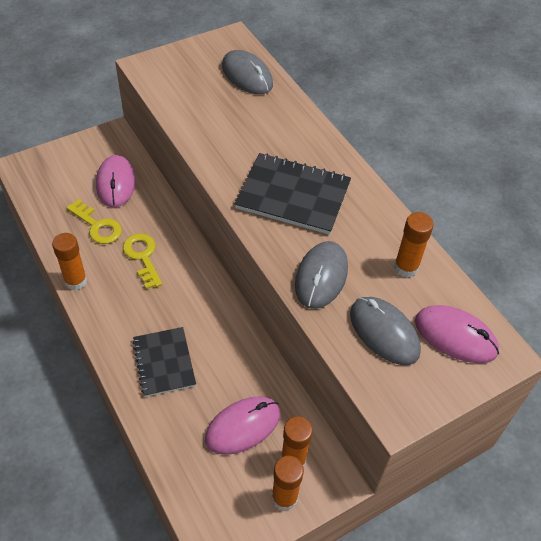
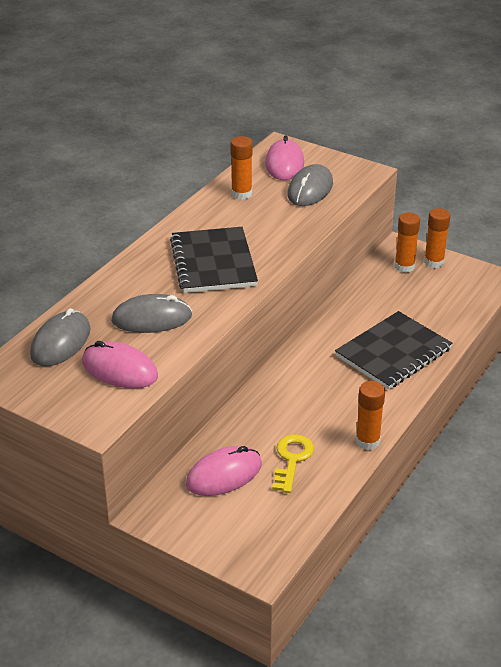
camera: 115 degrees left, 15 degrees down
(143, 257) = (302, 411): yellow key -> none
(164, 362) = (393, 352): black notebook -> black notebook, size x1.50
(243, 426) = (404, 295): pink mouse -> pink mouse (119, 369)
(321, 276) = (287, 226): grey mouse -> grey mouse (152, 318)

